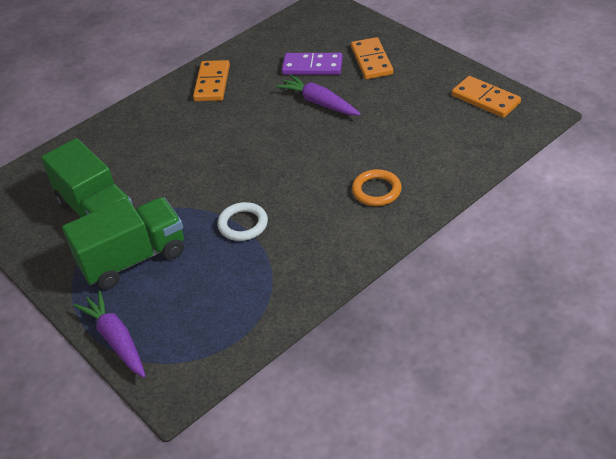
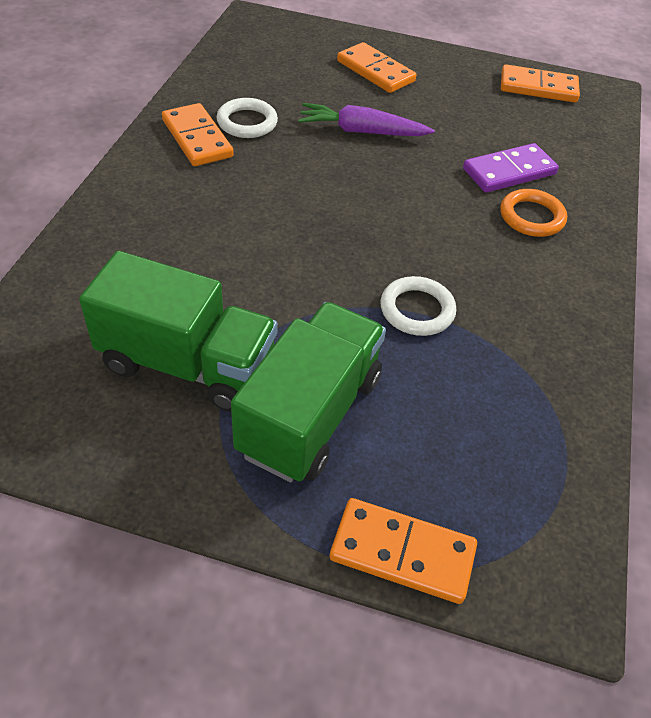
camera: 40 degrees left, 5 degrees up
(116, 340) = (402, 553): purple carrot -> orange domino
(251, 79) = (247, 122): none -> white ring
(312, 66) = (311, 91): purple domino -> purple domino (509, 171)

